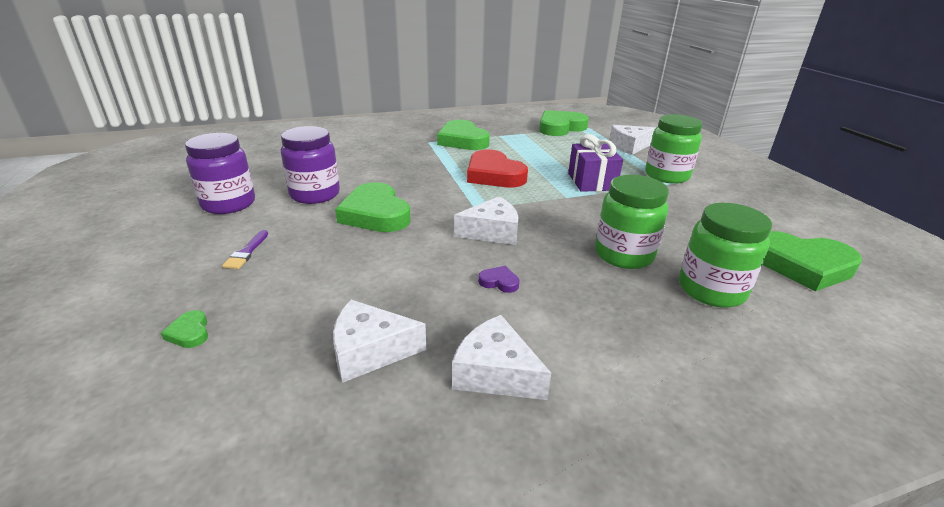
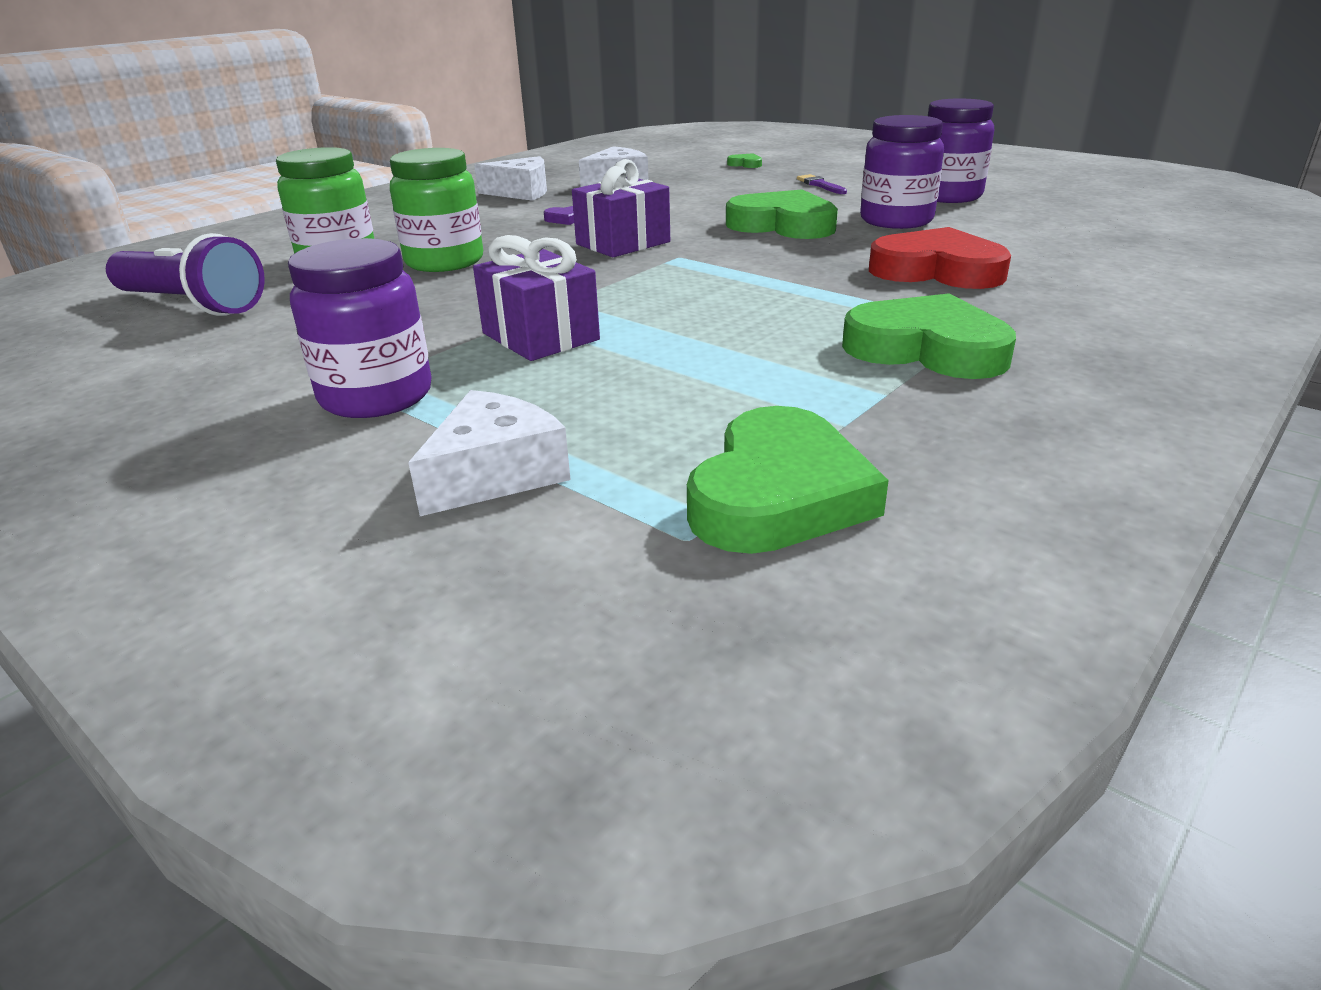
camera: 150 degrees right, 0 degrees up
(492, 232) = (623, 243): white cheese -> purple gift
(494, 175) = (728, 300): red heart -> red heart (937, 270)
(666, 176) = (376, 396): green jar -> purple jar
(802, 265) = (192, 305): green heart -> purple flashlight

